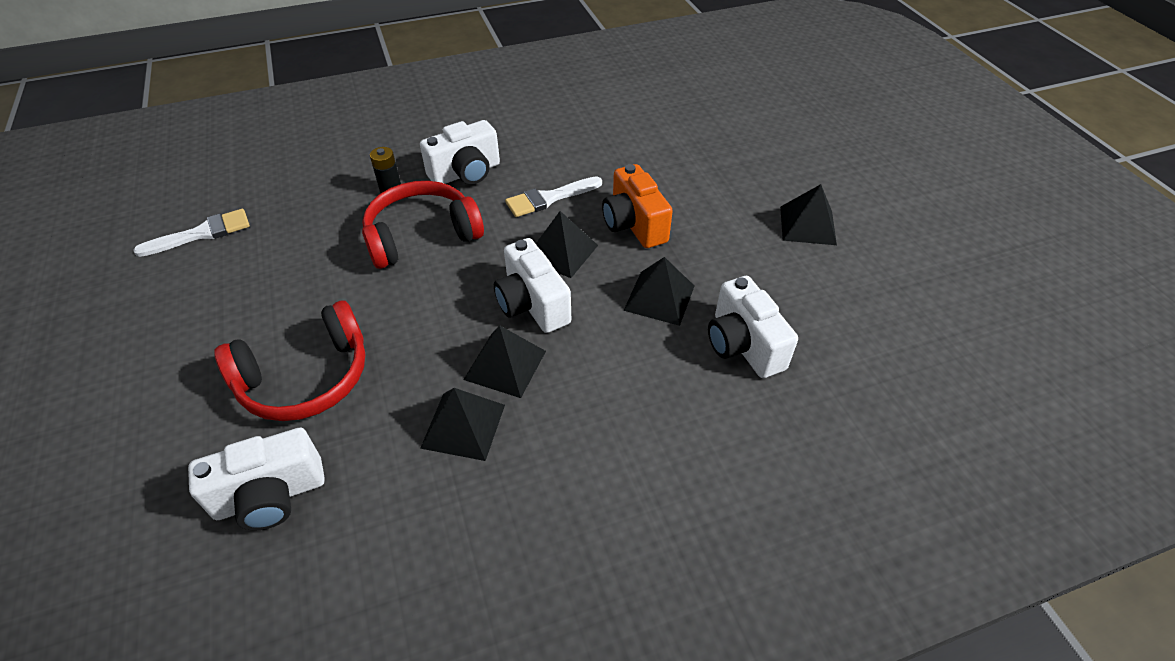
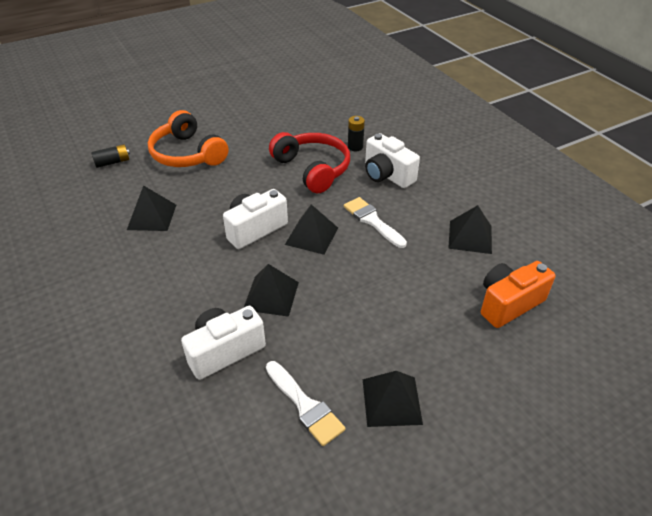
camera: 80 degrees right, 5 degrees down
(202, 233) = (294, 93): white brush -> white brush (305, 406)
(270, 496) = (112, 162): white camera -> black battery
(306, 378) = (187, 154): red headphones -> orange headphones
(505, 365) = (199, 225): black pyramid -> black pyramid (470, 237)
(634, 224) = (355, 273): orange camera -> orange camera (508, 304)

